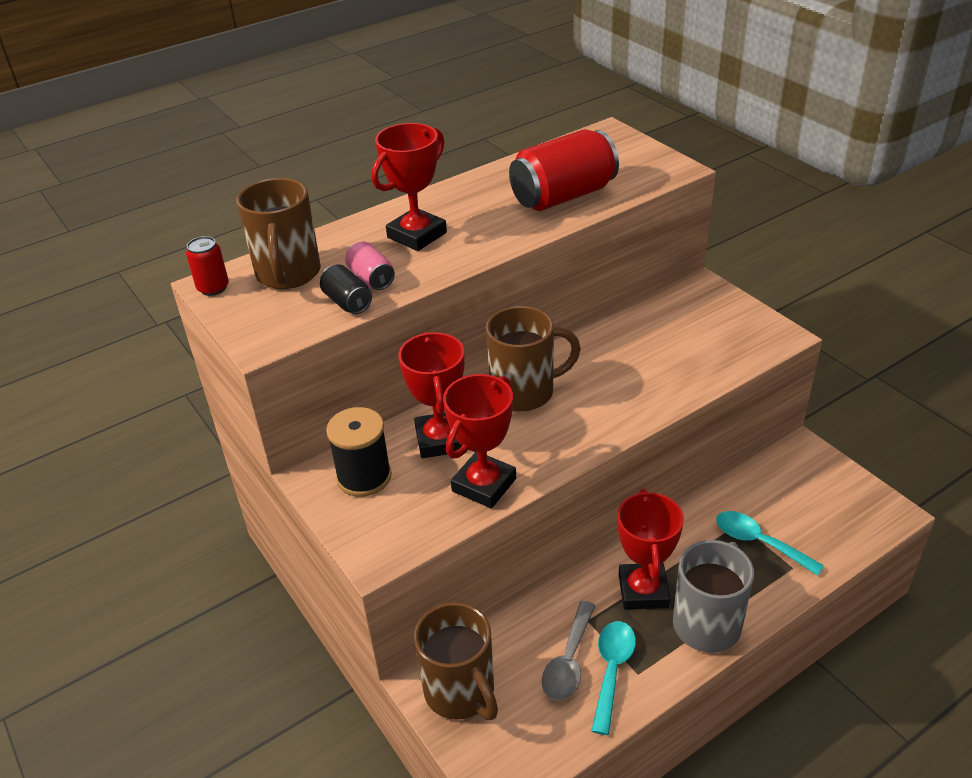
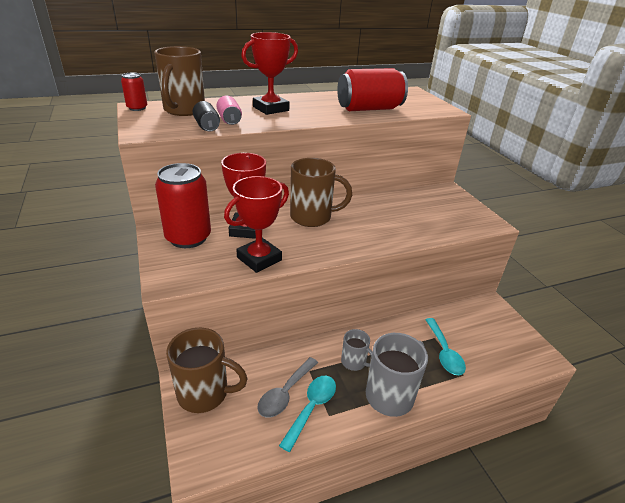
camera: 10 degrees right, 5 degrees down
(364, 477) = (188, 238): black spool -> red can
(461, 692) = (205, 393): brown mug -> brown mug turned 60 degrees counterclockwise
(643, 591) = (354, 362): red trophy -> grey mug
(759, 542) = (444, 352): turquoise spoon -> turquoise spoon turned 150 degrees counterclockwise

